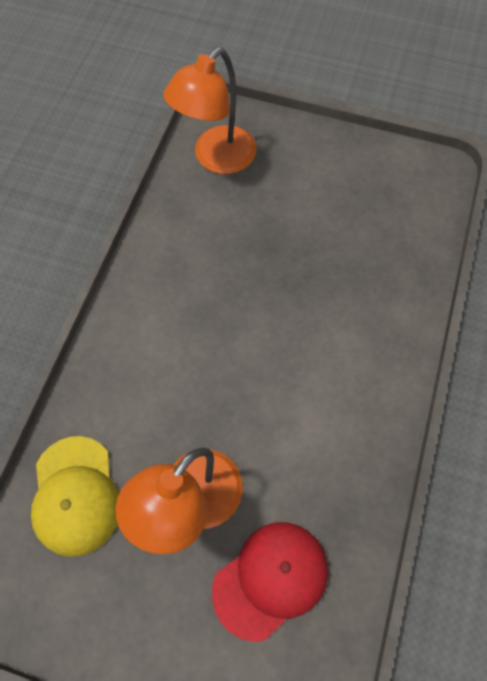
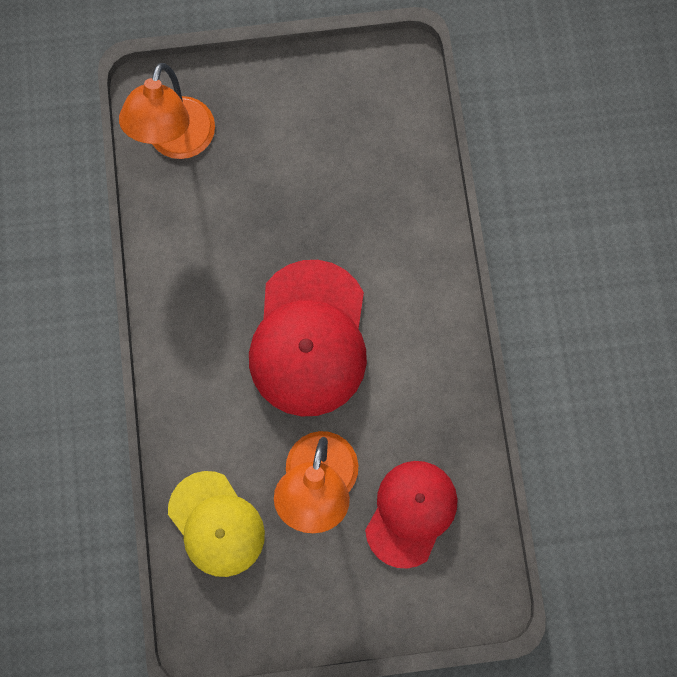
camera: 25 degrees left, 10 degrees up
(250, 362) = (309, 339): none -> red cap

